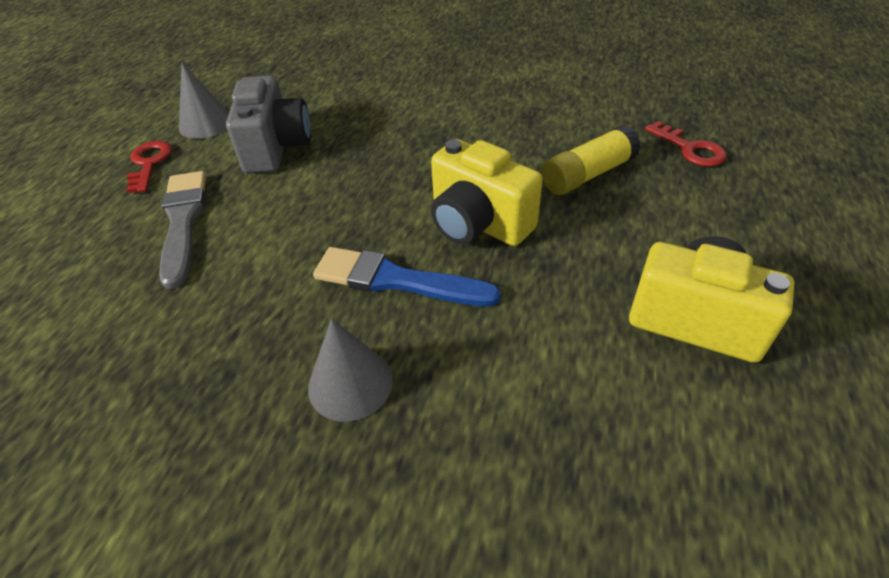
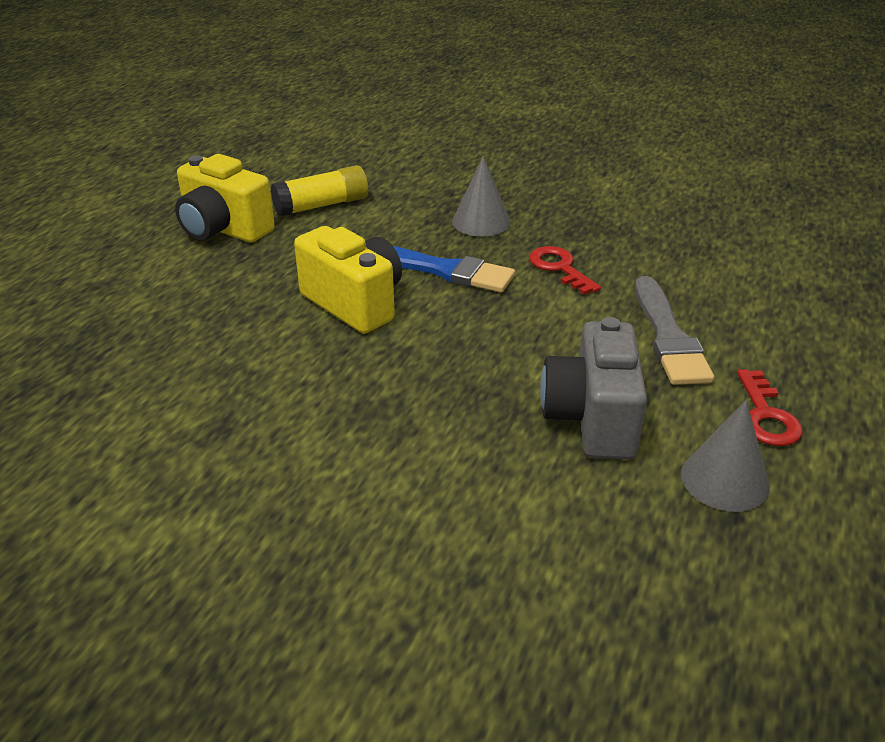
camera: 175 degrees left, 10 degrees down
(588, 175) = (211, 337): yellow glue stick -> yellow glue stick (321, 205)
(690, 149) = (68, 353): red key -> red key (559, 268)

